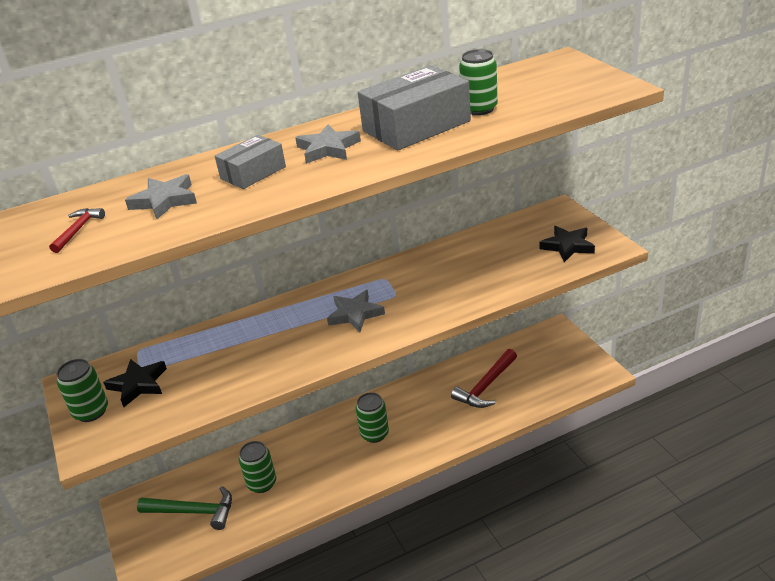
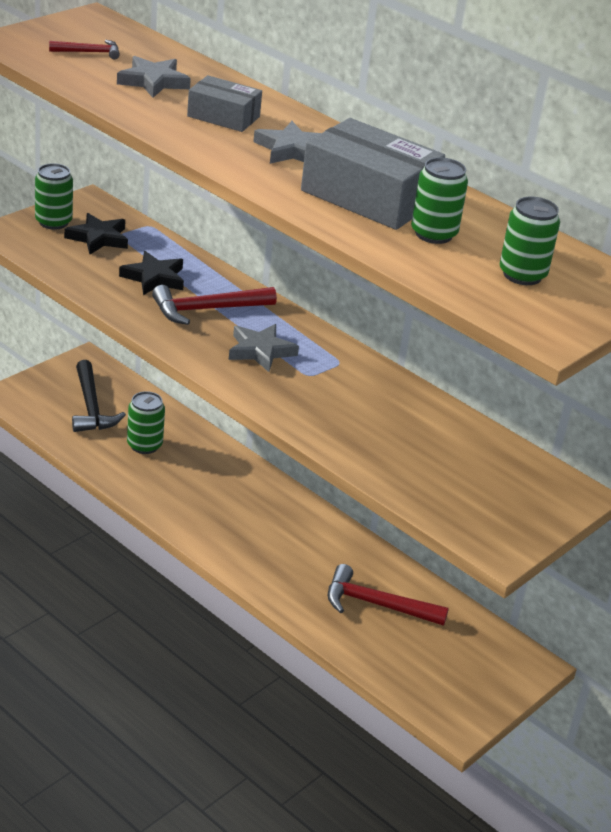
camera: 60 degrees right, 0 degrees up
(193, 512) = (91, 407): green hammer -> black hammer
(285, 334) = (207, 309): none -> red hammer
(374, 434) = (250, 517): green can -> green can (522, 275)
(567, 246) = (482, 507): black star -> black star (154, 278)

